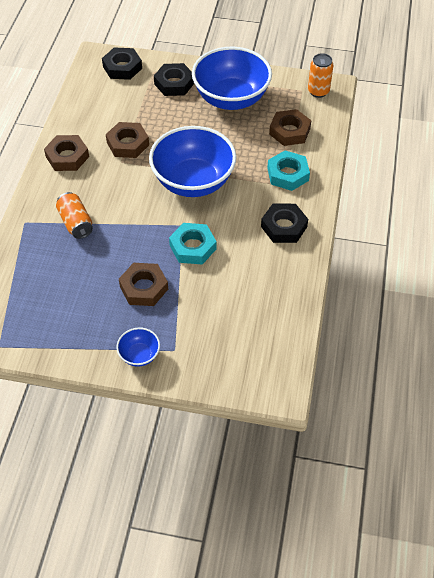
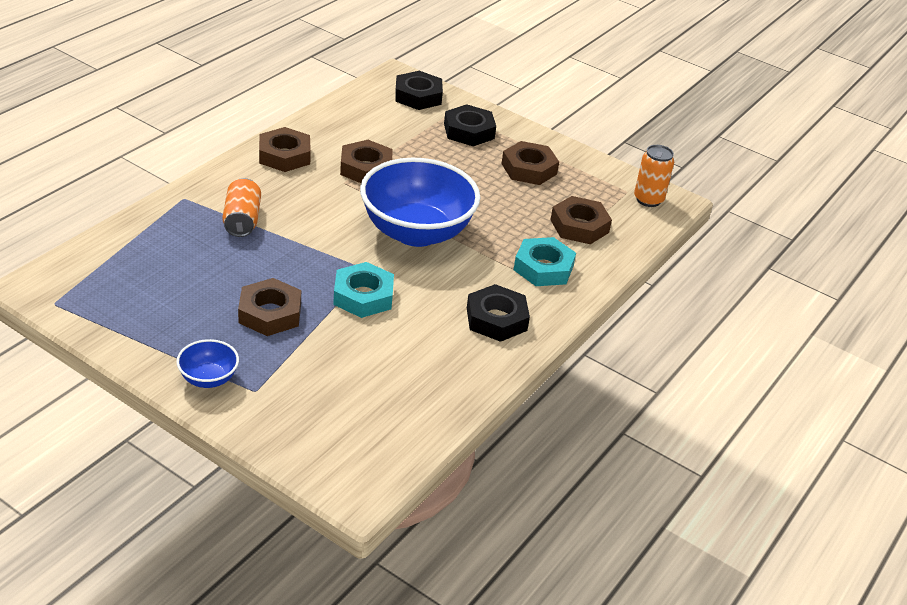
camera: 20 degrees right, 15 degrees down
(231, 98) = (529, 169): blue bowl -> brown nut

